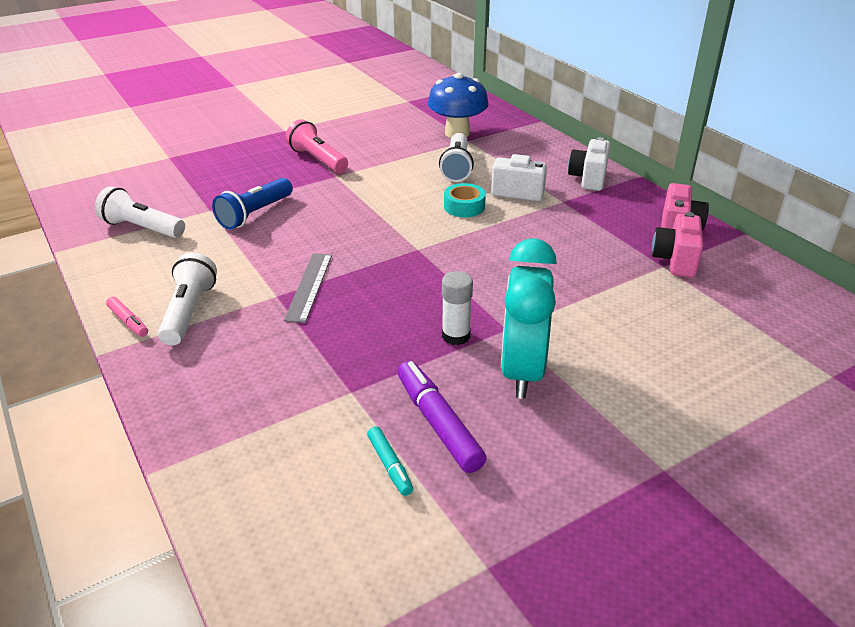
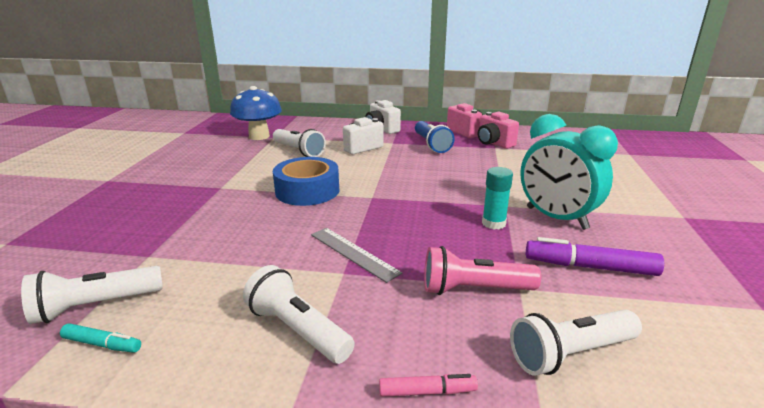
camera: 50 degrees left, 10 degrees down
(128, 321) = (253, 380): pink marker -> pink marker (427, 391)
(255, 214) = (203, 237): blue flashlight -> blue flashlight (431, 145)
(278, 449) = (570, 354): none -> white flashlight
(317, 160) = (183, 185): pink flashlight -> pink flashlight (473, 289)
(384, 214) = (307, 191): none -> blue tape
(390, 465) = (627, 305): turquoise marker -> turquoise marker (102, 344)
(456, 336) = (493, 223): white glue stick -> turquoise glue stick
(464, 207) = (348, 166): turquoise tape -> none

